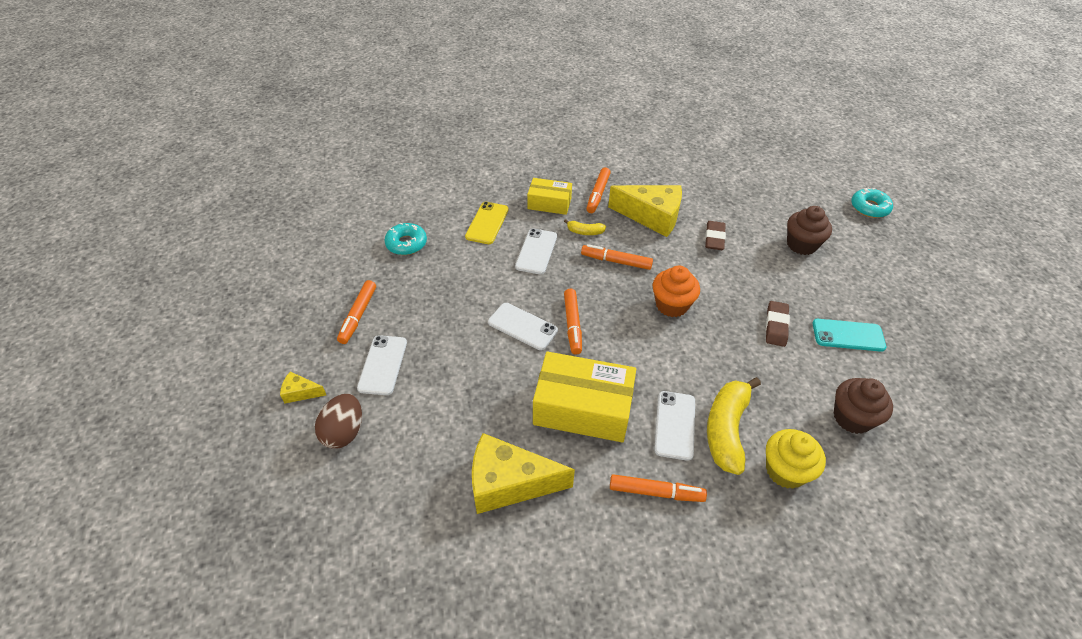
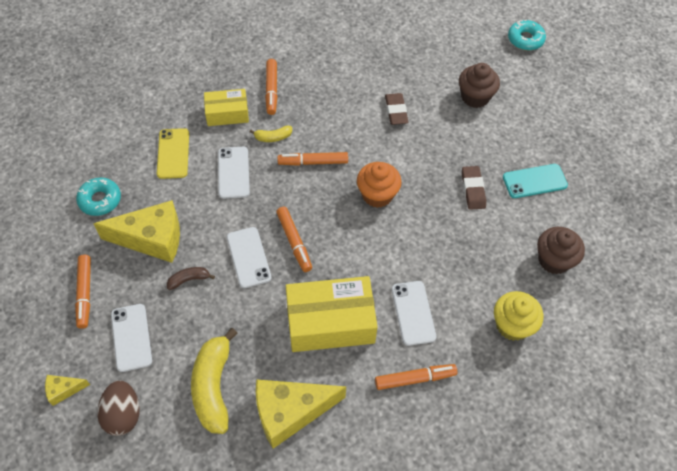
camera: 20 degrees left, 10 degrees up
(458, 330) = (189, 280): none -> brown banana
(522, 326) = (249, 257): white phone -> white phone turned 60 degrees clockwise
(652, 217) = (331, 102): yellow cheese -> yellow cheese (152, 239)
(727, 429) = (457, 303): yellow banana -> yellow banana (214, 386)

